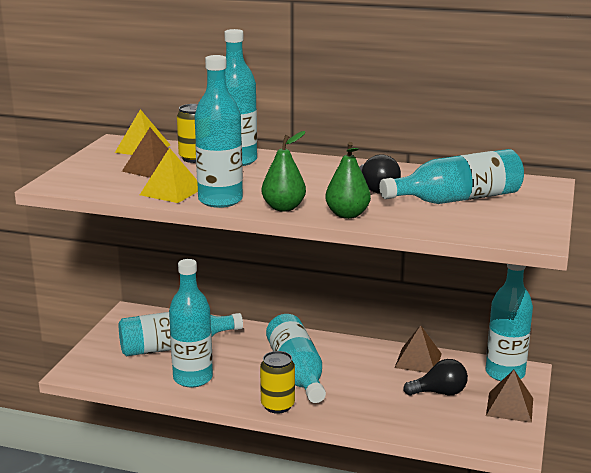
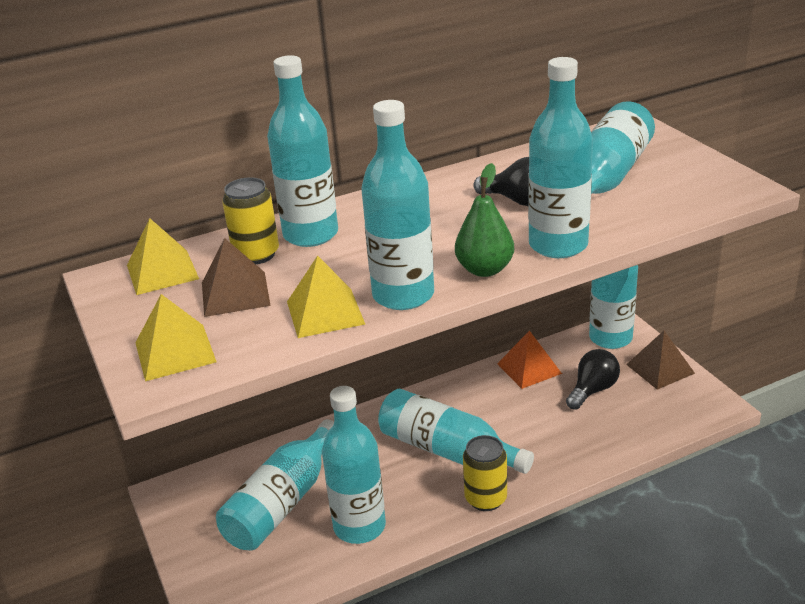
camera: 40 degrees left, 10 degrees up
(83, 178) = (175, 352): none -> yellow pyramid
(347, 215) = (558, 245): green pear -> turquoise bottle
(418, 360) = (529, 368): brown pyramid -> orange pyramid

